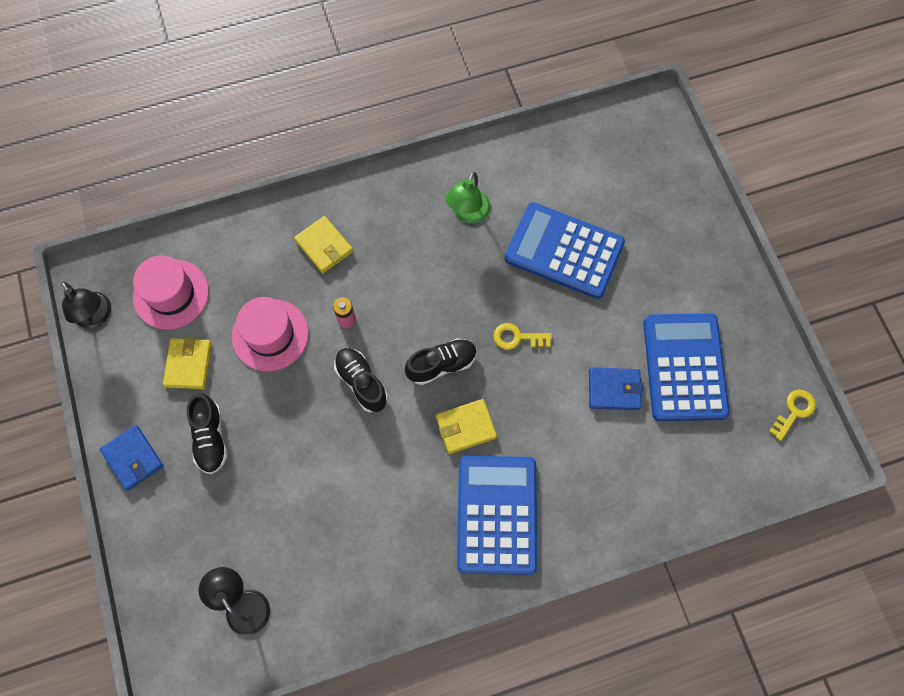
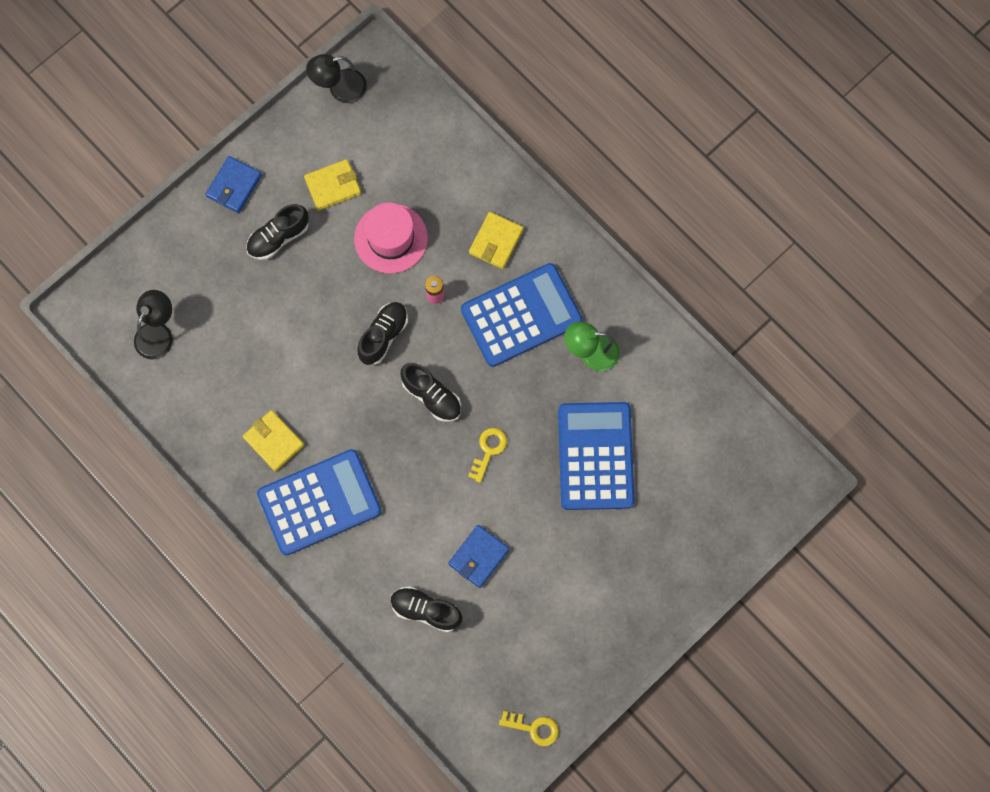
camera: 65 degrees right, 5 degrees up
(96, 317) = (339, 88): black lamp -> black lamp turned 45 degrees clockwise
(171, 294) = (388, 137): pink hat -> none
(466, 427) = (384, 442): yellow wallet -> yellow wallet (273, 441)
(517, 337) = (488, 450): yellow key -> yellow key turned 45 degrees clockwise
(614, 390) = (478, 557): blue wallet -> blue wallet turned 60 degrees clockwise
(646, 460) = (425, 610): none -> black shoe
(684, 367) = (530, 612): blue calculator -> blue calculator (521, 315)

